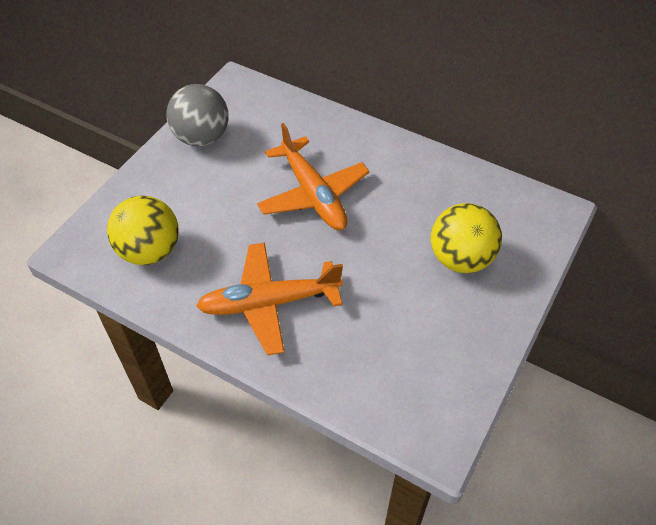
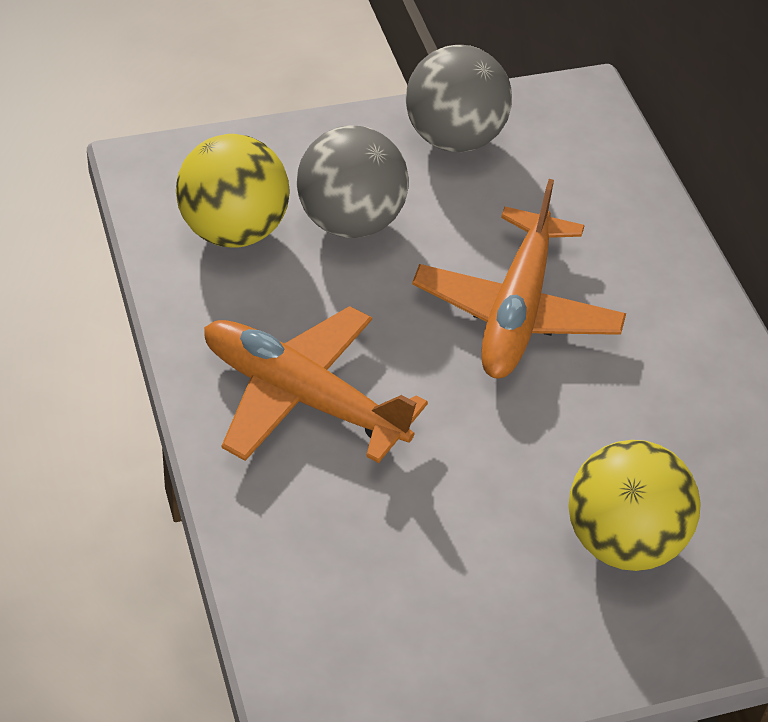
camera: 40 degrees right, 5 degrees down
(199, 207) = (350, 222): none -> grey ball

